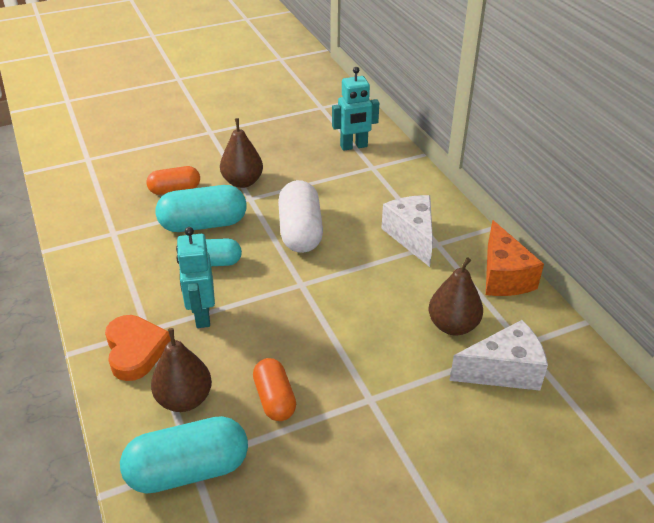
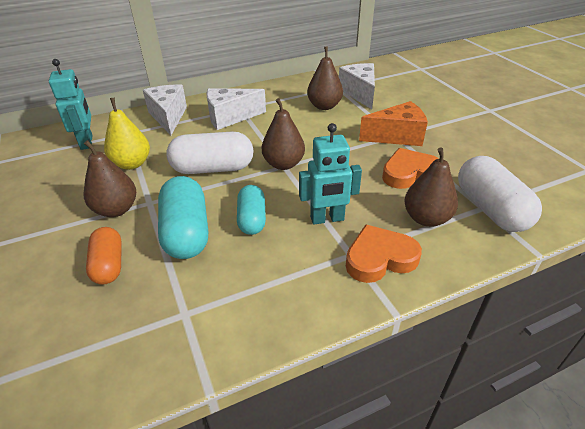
camera: 90 degrees left, 0 degrees up
(188, 470) = (490, 209): turquoise capsule -> white capsule
(274, 399) = (409, 173): orange capsule -> orange heart
(304, 284) = (283, 164): none -> brown pear
(313, 179) = (132, 164): none -> yellow pear
(409, 189) = (168, 117): none -> white cheese
(504, 276) = (277, 88): orange cheese -> orange cheese (397, 136)

